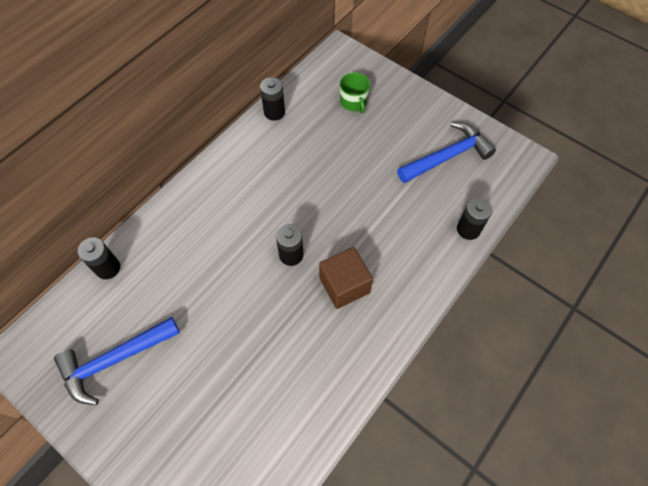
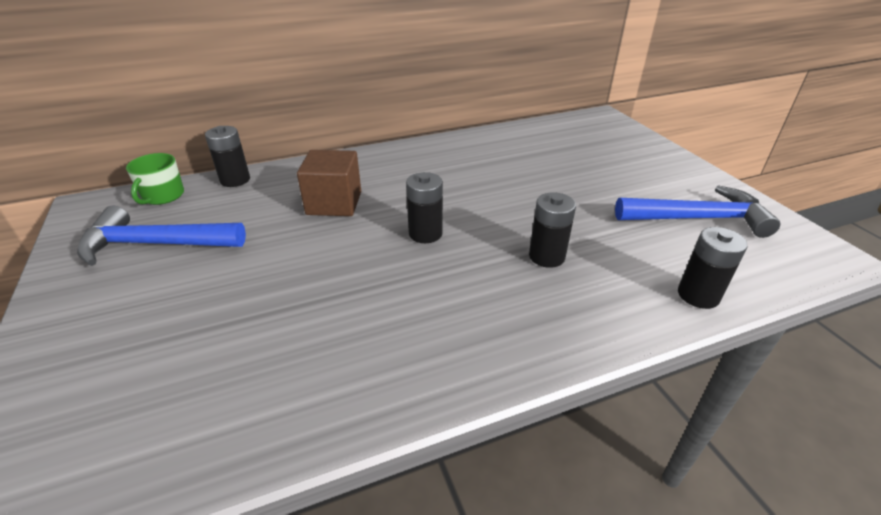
camera: 30 degrees right, 25 degrees down
(274, 112) = (499, 134): black battery -> black battery (546, 256)
(344, 285) = (469, 284): brown cube -> brown cube (334, 203)
(353, 102) = (594, 149): green mug -> green mug (163, 196)

